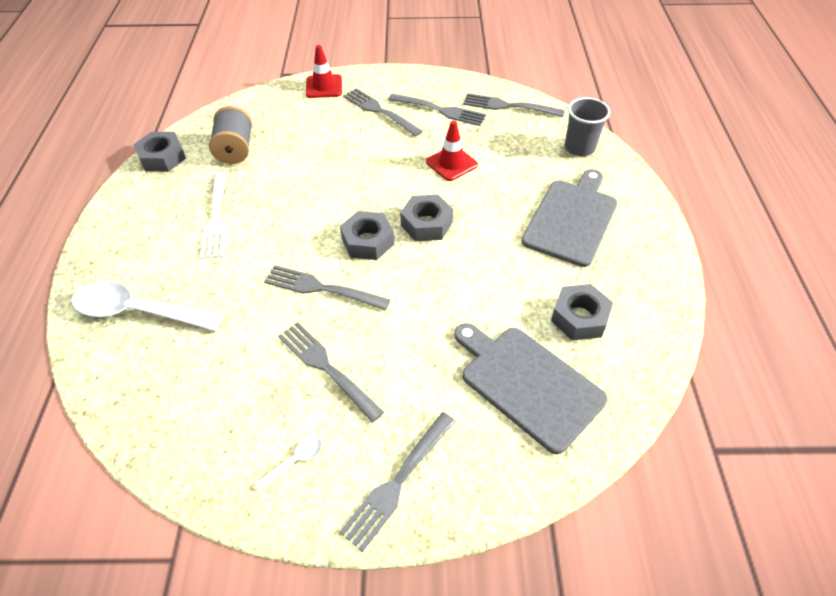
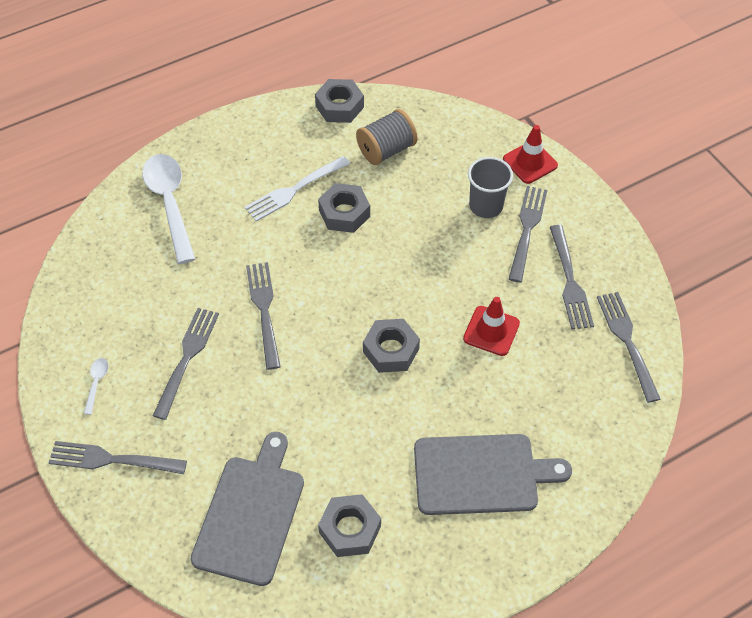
camera: 60 degrees right, 5 degrees up
(295, 461) = (96, 383): white spoon -> white spoon turned 105 degrees counterclockwise
(367, 241) = (339, 315): grey nut -> grey nut (344, 213)
(579, 148) = (604, 440): grey cup -> grey cup (486, 206)

